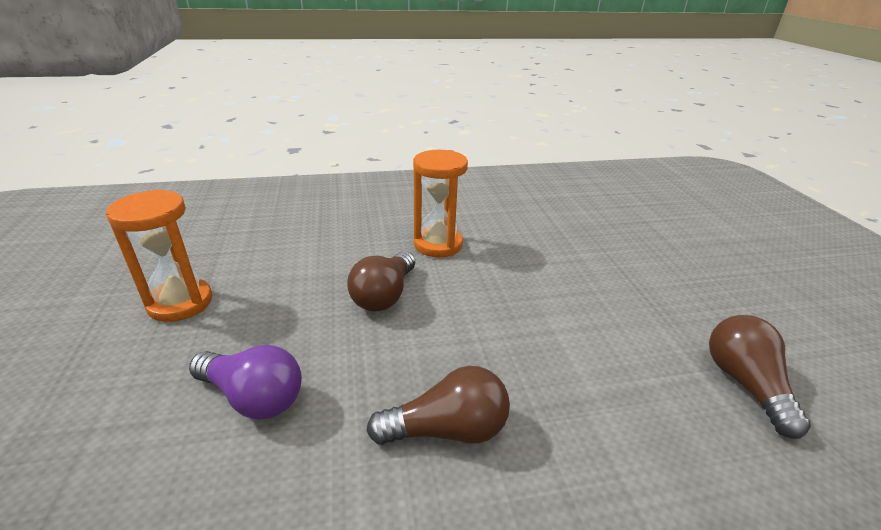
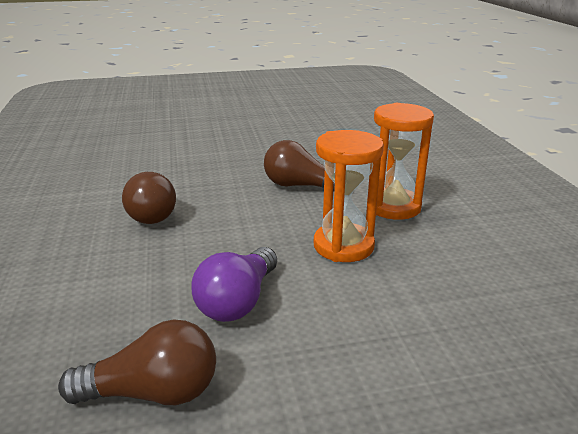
camera: 90 degrees right, 5 degrees down
(180, 303) = (282, 128): orange hourglass -> orange hourglass (343, 246)
(253, 397) = (196, 157): purple light bulb -> purple light bulb (238, 301)

